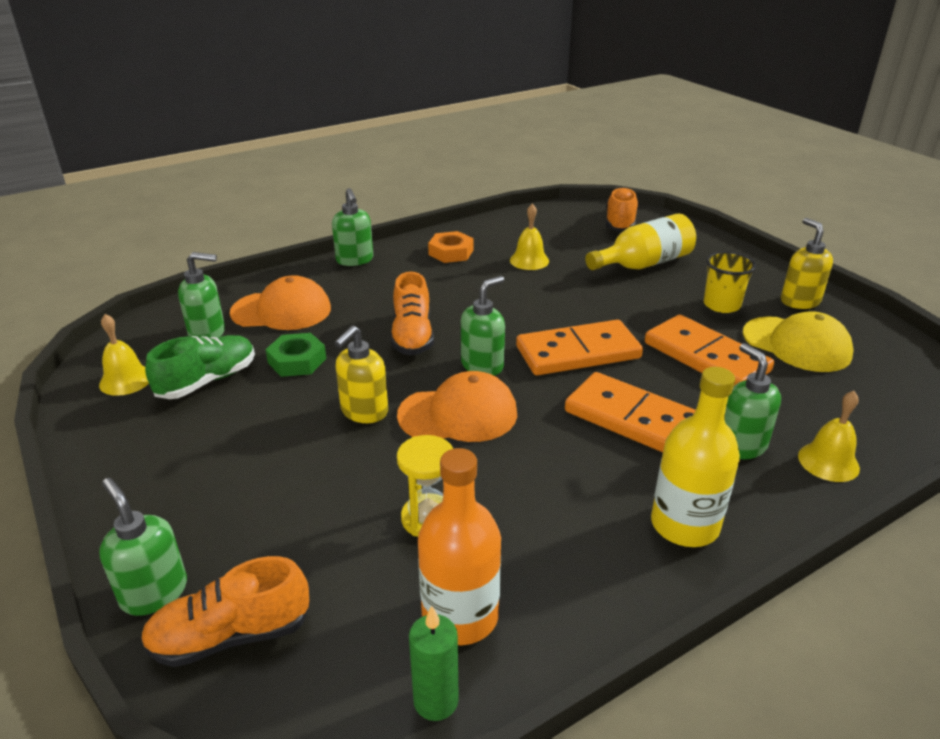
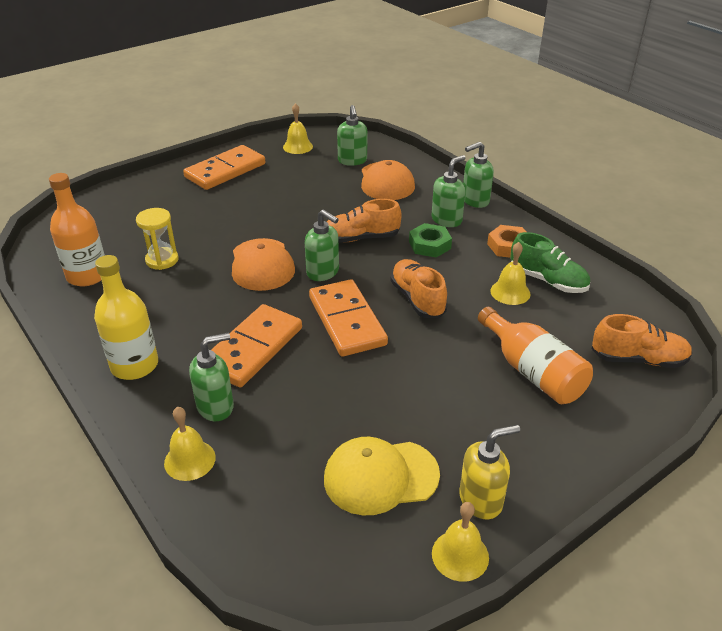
camera: 85 degrees right, 5 degrees up
(154, 592) = (129, 188): green soap dispenser -> green soap dispenser (447, 220)
(207, 381) = (298, 170): green shoe -> green shoe (547, 280)
(231, 635) = (97, 212): orange shoe -> orange shoe (417, 299)
(297, 361) = (323, 196): green nut -> green nut (429, 245)
(364, 412) = (265, 228): yellow soap dispenser -> none
(436, 701) = (39, 271): green candle -> none
(643, 264) = (532, 371): yellow bottle -> orange bottle
(706, 357) = (348, 401): orange domino -> orange domino (225, 171)
(721, 305) = (454, 426): yellow cup -> none
(796, 344) = (380, 477): yellow cap -> yellow cap turned 45 degrees clockwise
(858, 315) = (460, 555): none -> yellow bell

